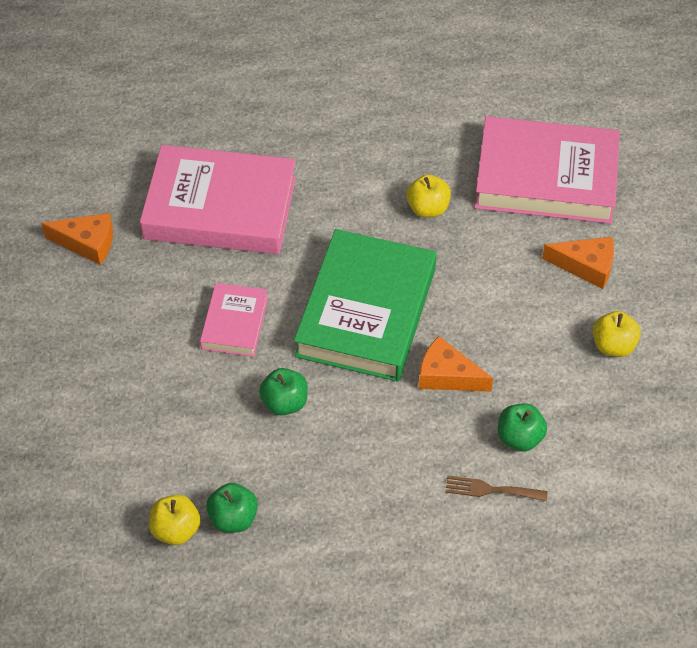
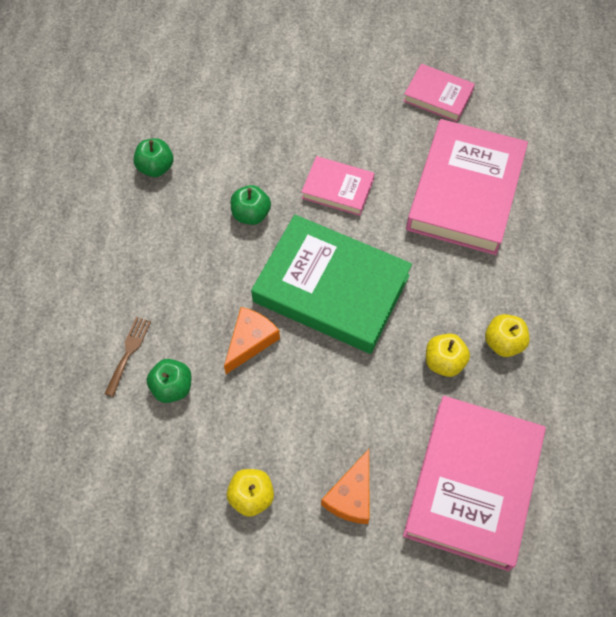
camera: 100 degrees right, 10 degrees up
(87, 243) = (438, 96): orange cheese -> pink book
(176, 530) = (157, 131): yellow apple -> yellow apple (503, 342)

